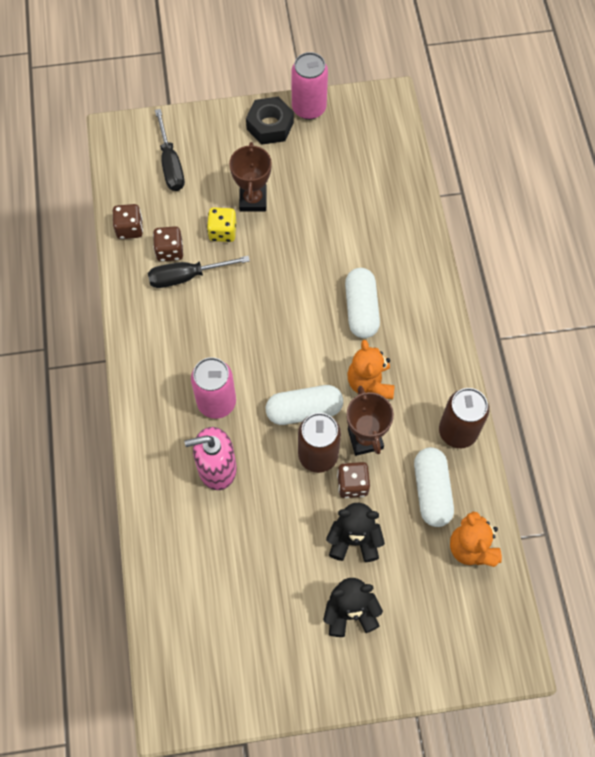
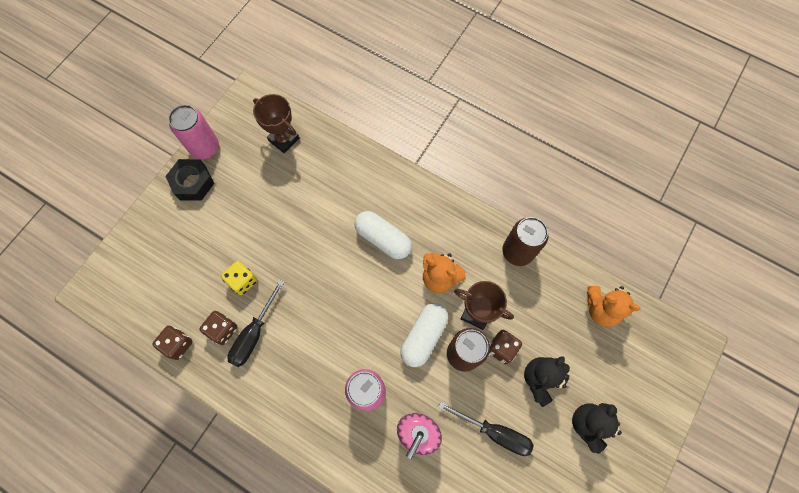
camera: 50 degrees left, 5 degrees up
(171, 164) = (155, 273): black screwdriver -> black screwdriver (494, 432)
(253, 200) = (238, 241): brown trophy -> brown trophy (284, 139)
(431, 491) = (545, 302): white capsule -> none

